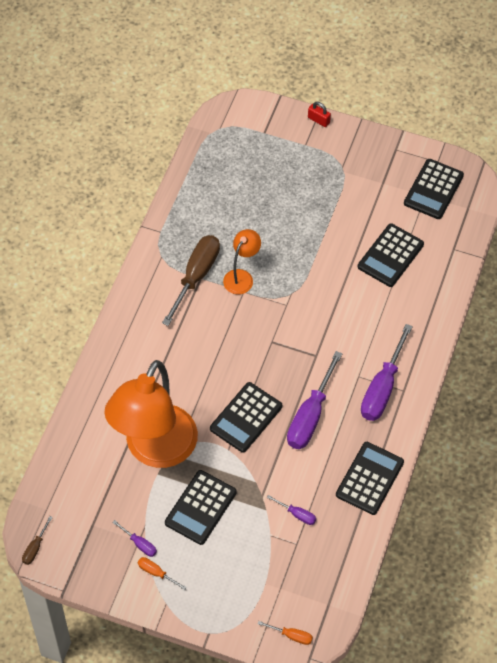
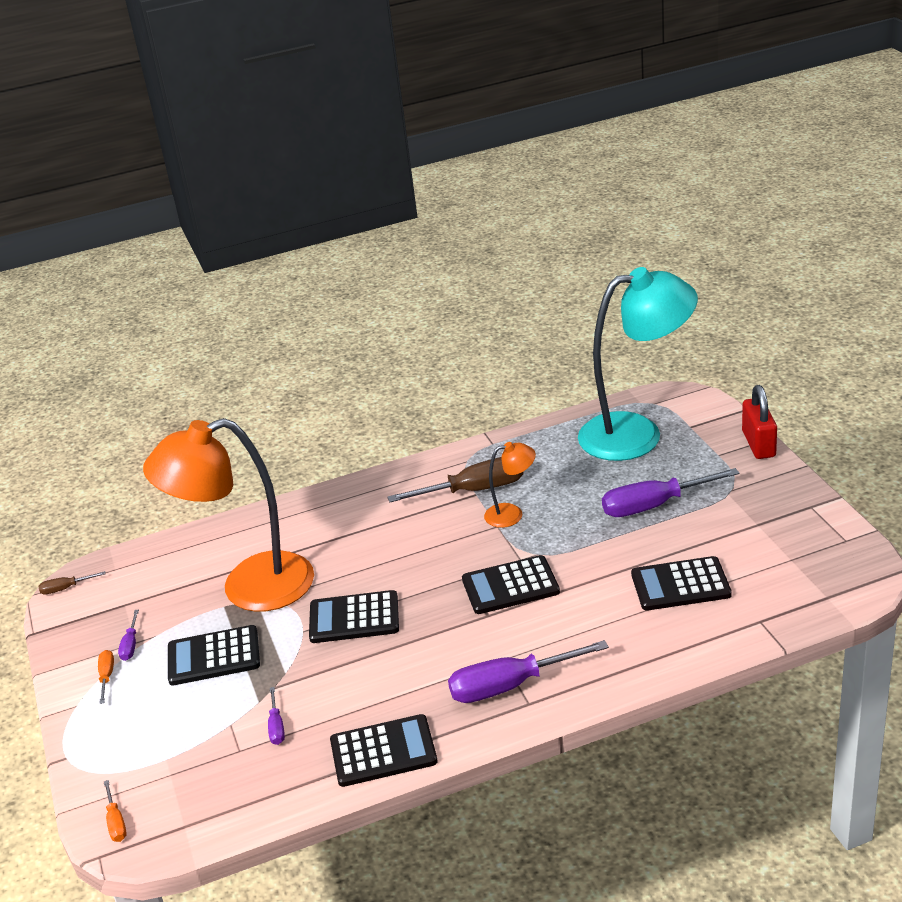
camera: 55 degrees right, 25 degrees down
(240, 161) = (637, 434): none -> turquoise lamp
(310, 415) = (410, 658): purple screwdriver -> purple screwdriver (654, 505)
(318, 120) = (758, 444): red padlock -> red padlock, size x1.84
(433, 189) = (807, 559): black calculator -> black calculator (510, 586)

